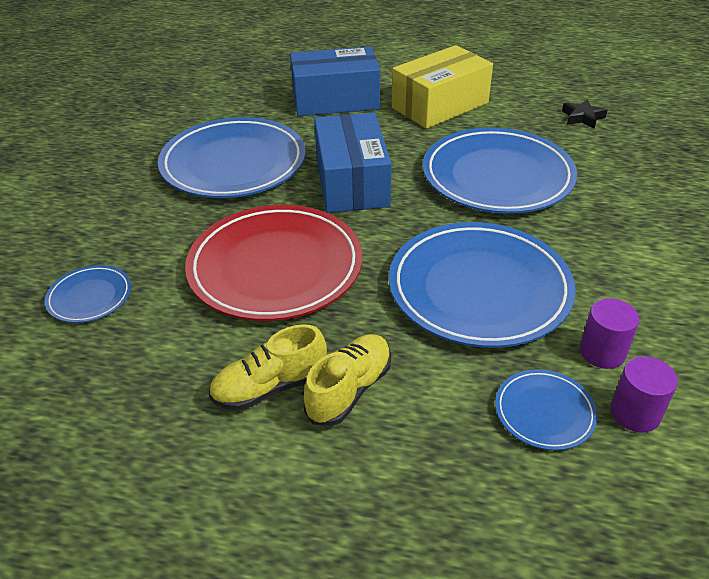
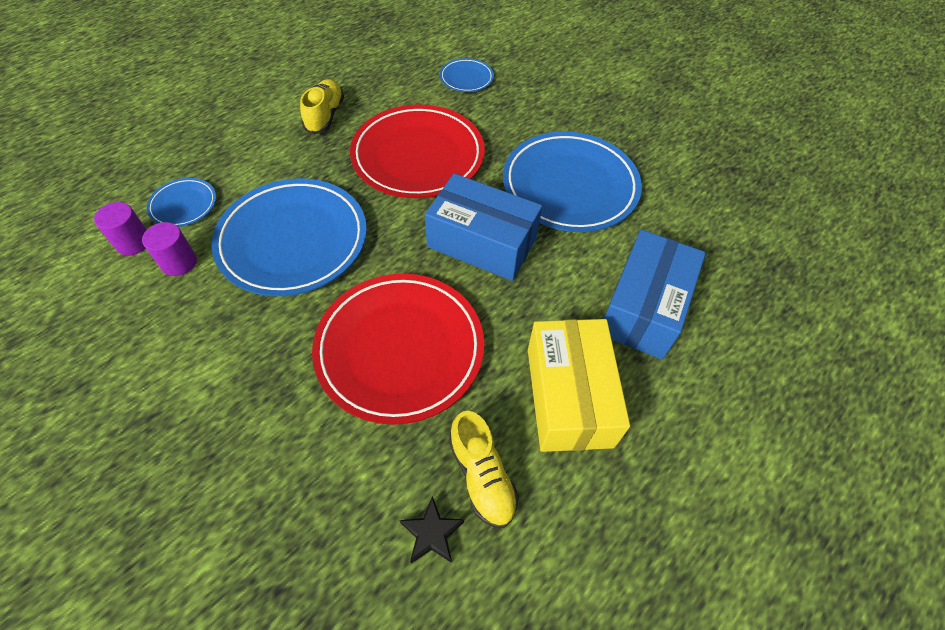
camera: 120 degrees right, 15 degrees up
(349, 390) = (289, 141): yellow shoe -> yellow shoe (482, 476)
(497, 177) = (400, 349): blue plate -> red plate

